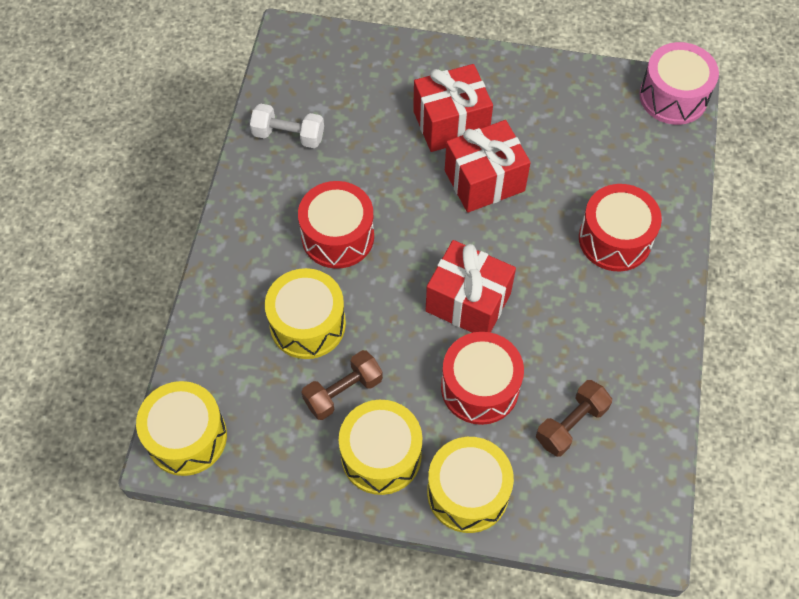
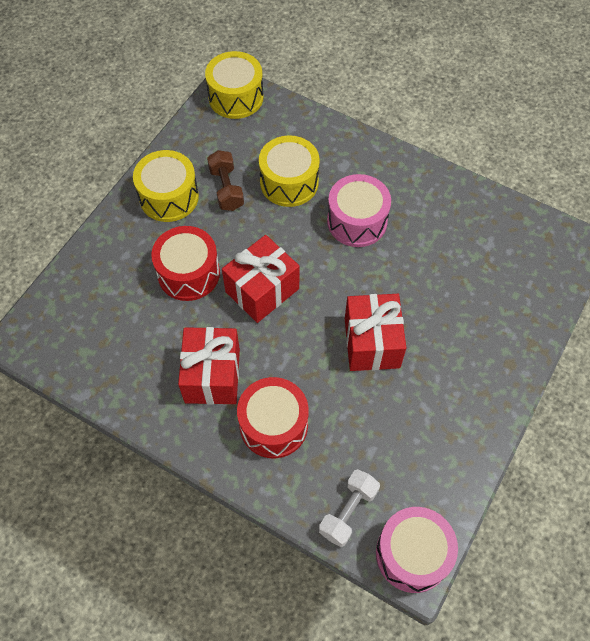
camera: 110 degrees right, 0 degrees up
(288, 135) = (466, 215): white dumbbell -> white dumbbell (348, 511)
(337, 236) = (357, 221): red drum -> pink drum
(451, 123) = (442, 338): red gift -> red gift (212, 376)
(467, 492) = (116, 239): yellow drum -> none
(571, 424) = (130, 323): brown dumbbell -> none

